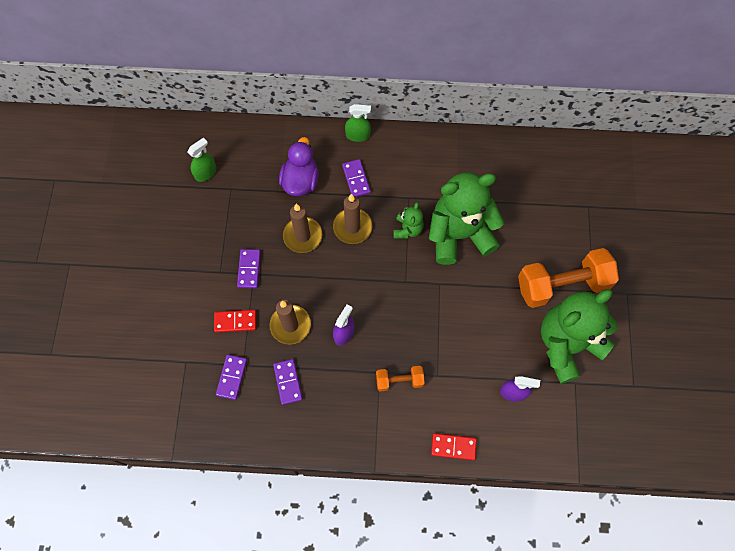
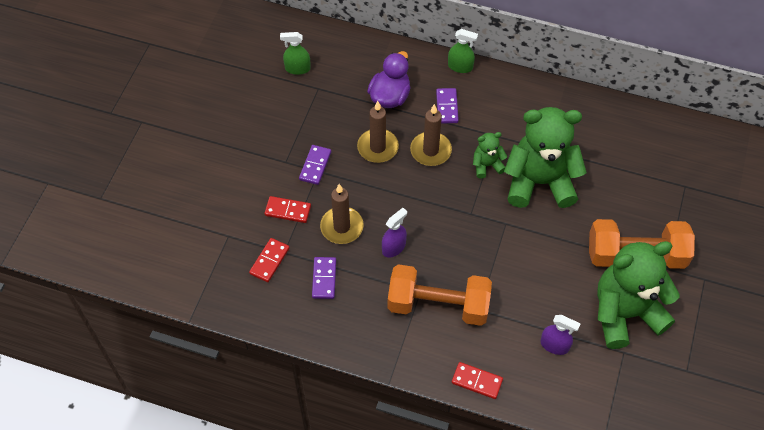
camera: 15 degrees right, 10 degrees down
(205, 173) = (297, 68): green spray bottle -> green spray bottle turned 150 degrees counterclockwise
(232, 377) = (269, 261): purple domino -> red domino
(399, 380) = (438, 305): orange dumbbell -> orange dumbbell, size x2.00
(407, 229) = (487, 165): green teddy bear -> green teddy bear turned 135 degrees counterclockwise

